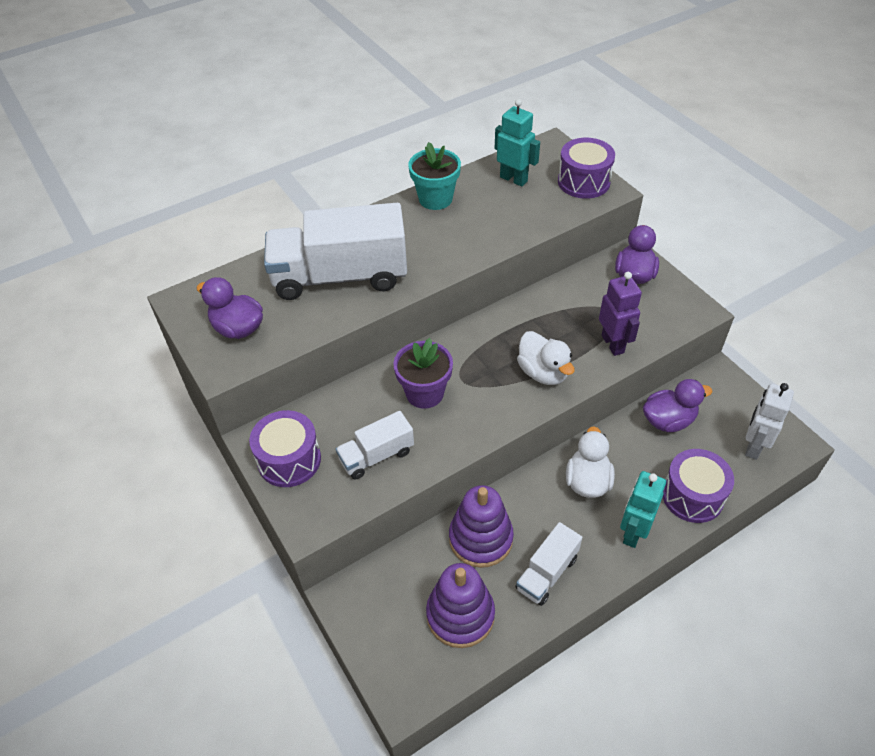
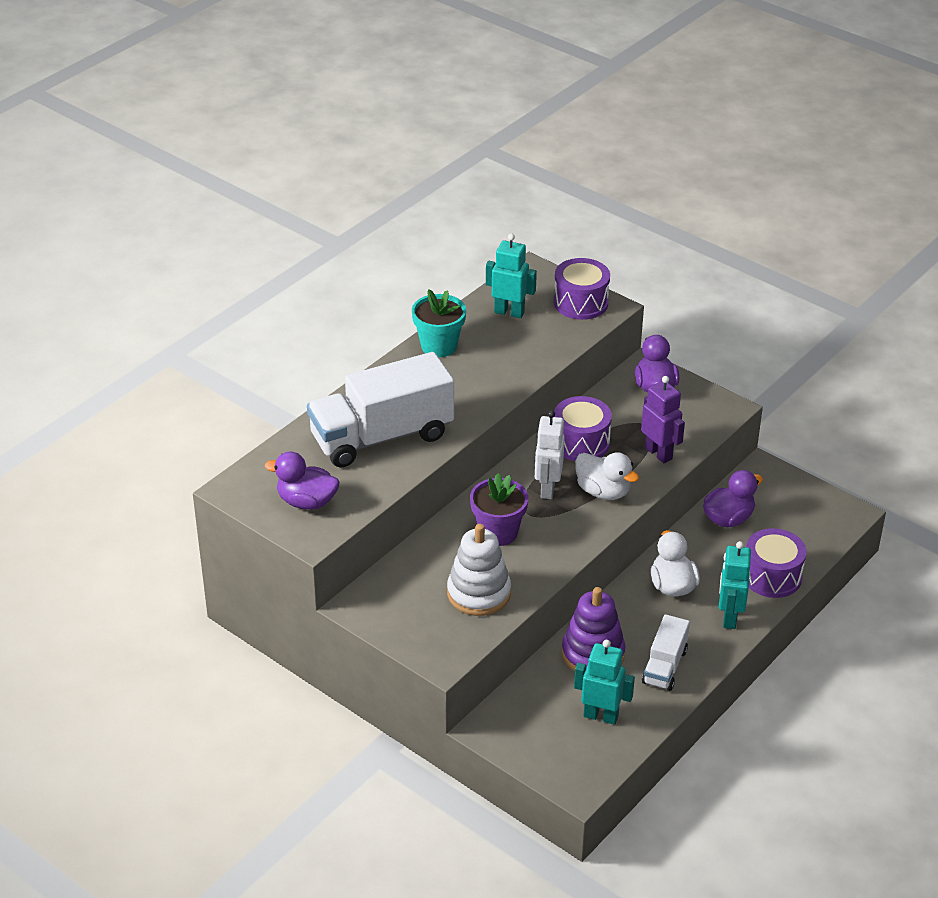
camera: 20 degrees left, 10 degrees down
(289, 460) = (396, 615): purple drum -> purple drum (581, 443)
(376, 456) = (479, 593): white truck -> white stacking toy
(460, 615) = (601, 716): purple stacking toy -> turquoise robot
(753, 446) = (813, 524): white robot -> white robot (547, 489)

